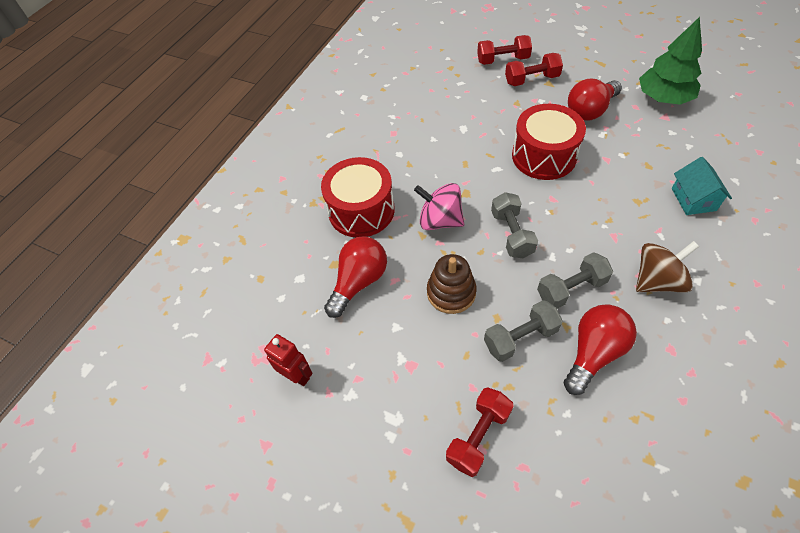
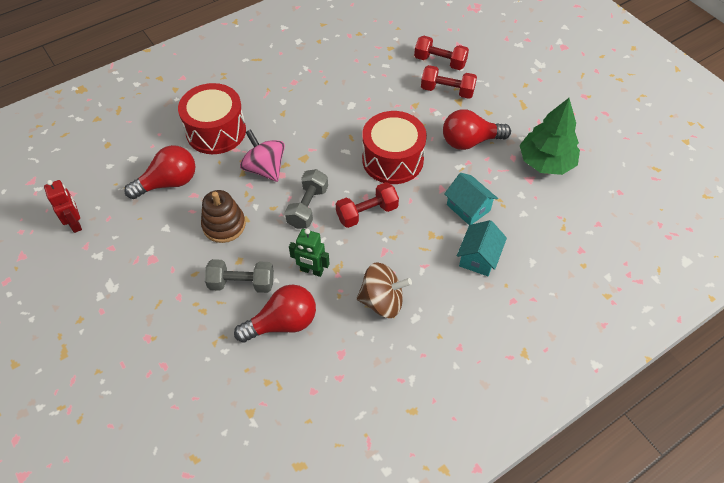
camera: 25 degrees right, 0 degrees up
(478, 436) = (153, 329): red dumbbell -> red dumbbell (367, 213)
(571, 289) = (311, 270): grey dumbbell -> green robot
(643, 163) = (468, 207): none -> turquoise house

